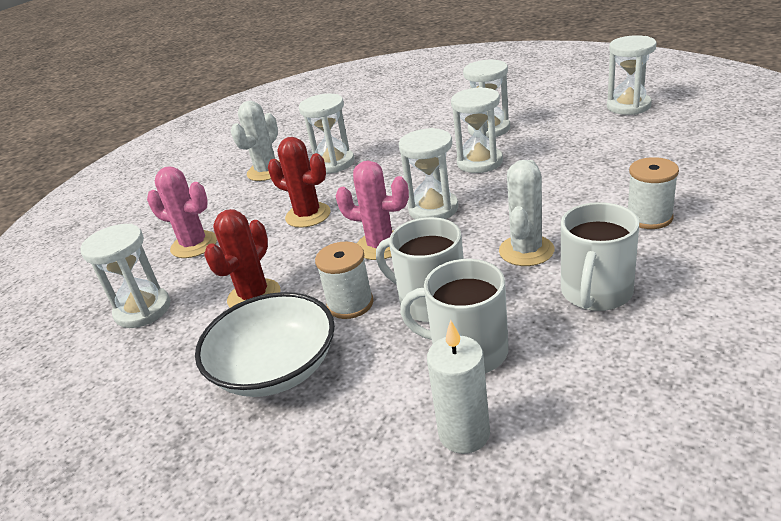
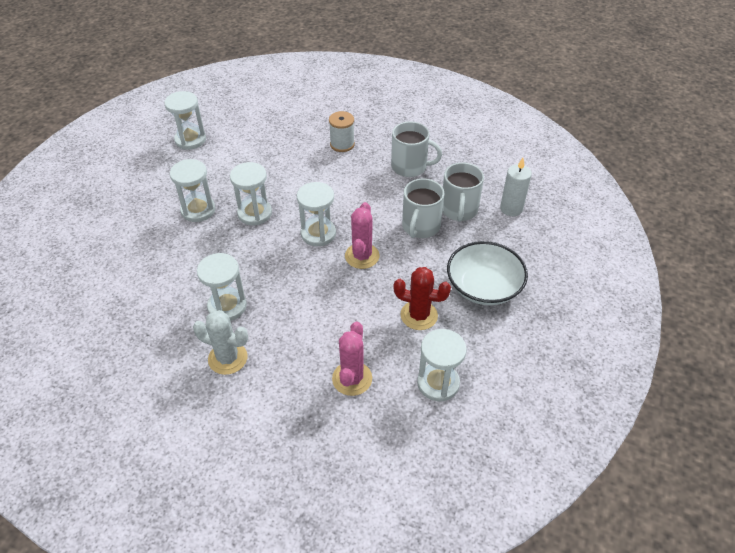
camera: 105 degrees left, 15 degrees up
(308, 215) = (315, 306): red cactus -> none
(350, 304) = (424, 262): white spool -> none
(526, 251) = (372, 190): white cactus -> none

